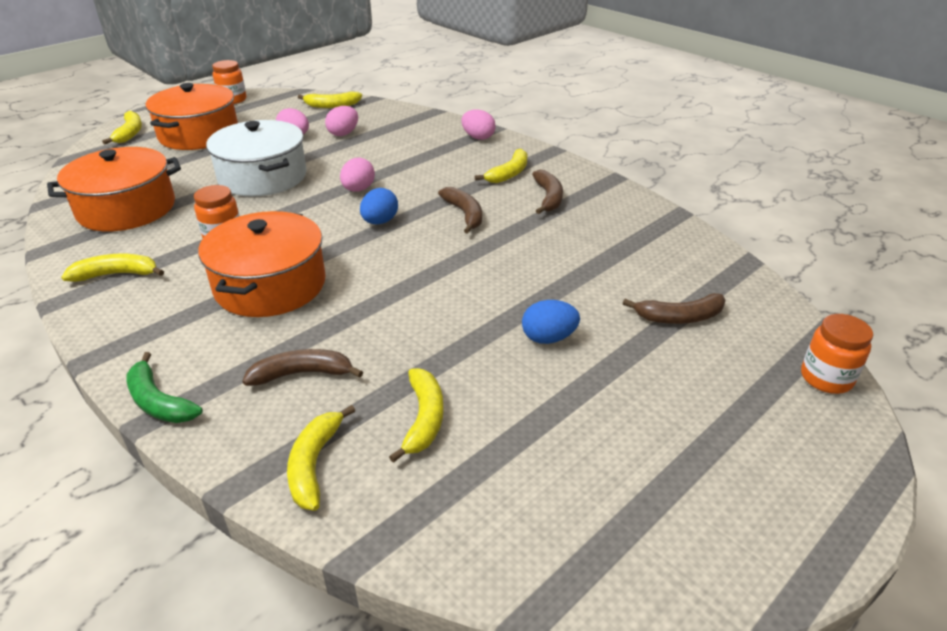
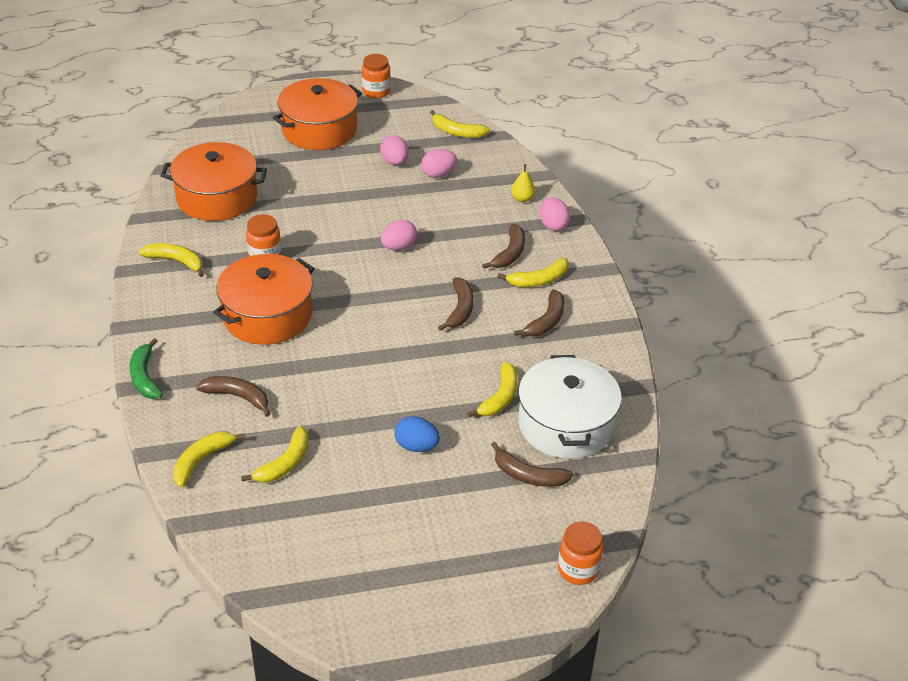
camera: 30 degrees right, 5 degrees up
(130, 133) = (267, 107): yellow banana -> yellow banana (500, 397)
(263, 177) = (335, 202): white pot -> white pot (566, 424)
(380, 222) = (388, 289): blue egg -> none
(433, 129) = (522, 199): none -> yellow pear
(463, 164) = (510, 253): none -> brown banana

